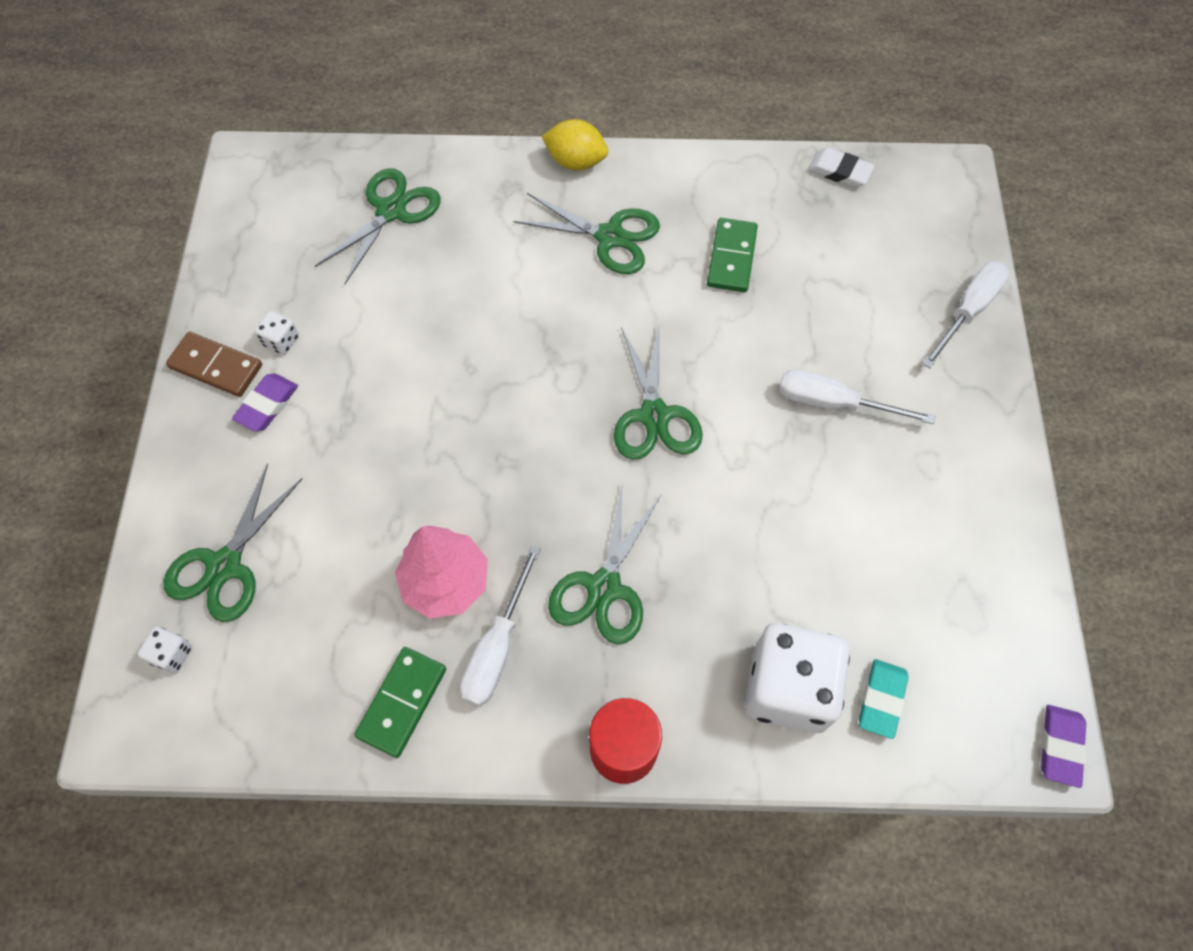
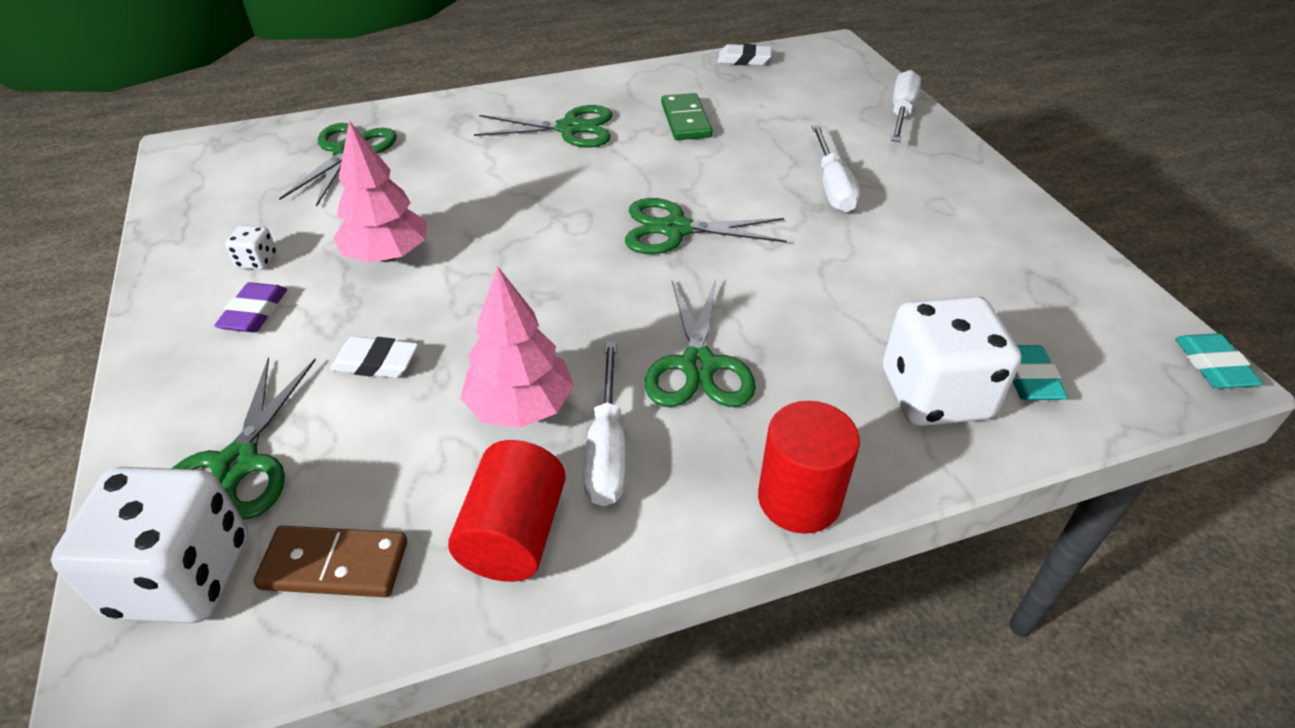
camera: 20 degrees left, 20 degrees down
(172, 654) = (182, 576): white dice -> white dice, size x2.39
(216, 366) = (183, 296): brown domino -> brown domino (335, 565)
(348, 495) = (376, 362): none -> white eraser
(389, 369) = (387, 256): none -> pink tree
(402, 702) = (514, 534): green domino -> red cylinder
(576, 162) = (515, 92): yellow lemon -> none
(654, 415) = (675, 229): green scissors -> green scissors turned 120 degrees clockwise
(833, 403) = (832, 186): white screwdriver -> white screwdriver turned 90 degrees counterclockwise
(1060, 746) = (1213, 366): purple eraser -> turquoise eraser

